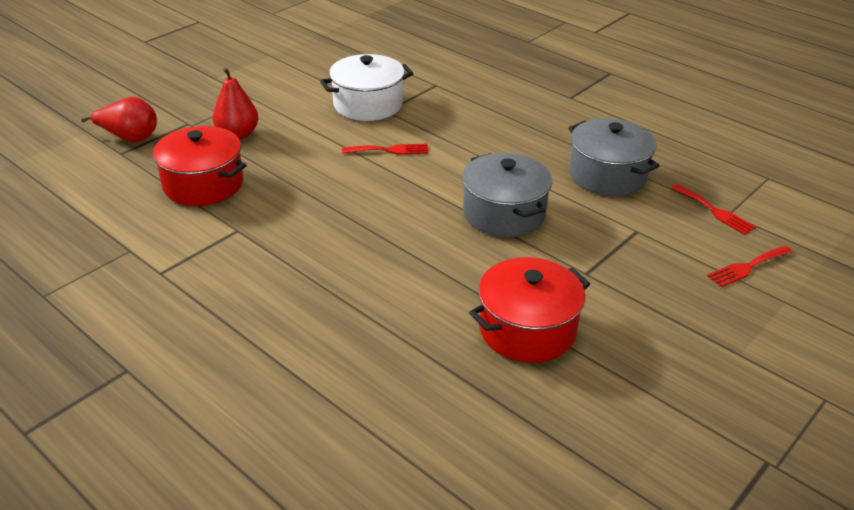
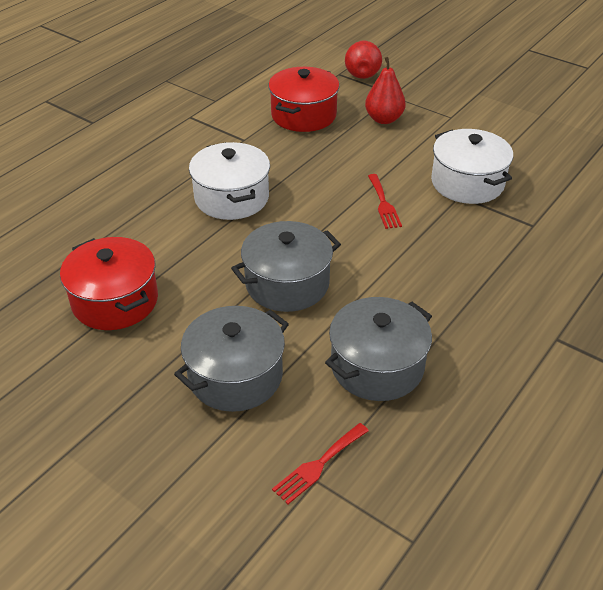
camera: 85 degrees right, 5 degrees up
(355, 243) = (231, 198): none -> white pot
(628, 249) = (235, 376): none -> grey pot
(747, 267) = (207, 482): red fork -> none

